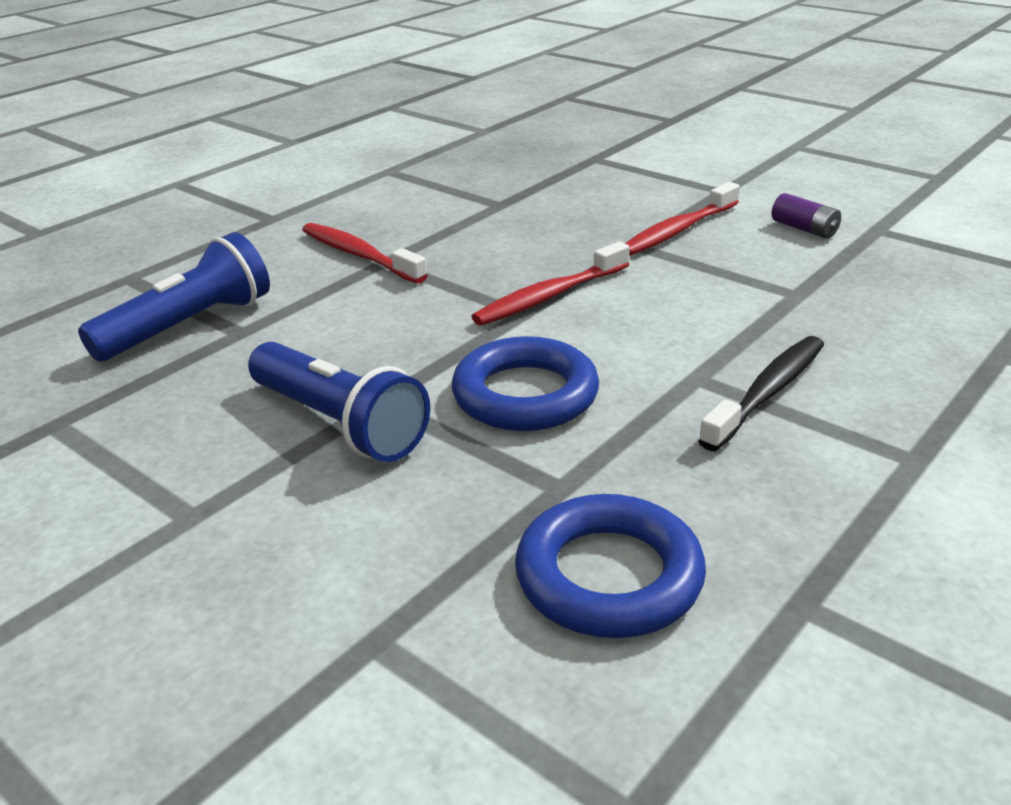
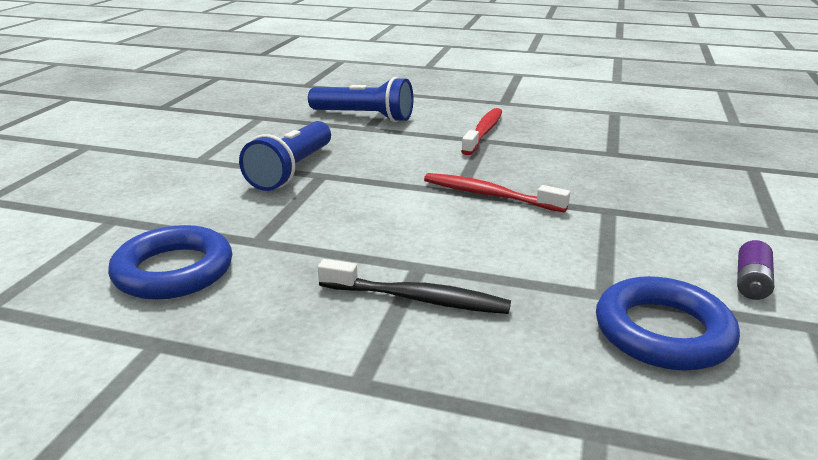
camera: 65 degrees right, 5 degrees down
(525, 395) = (353, 211): blue ring -> blue ring (663, 332)
(678, 231) = (659, 223): red toothbrush -> none

